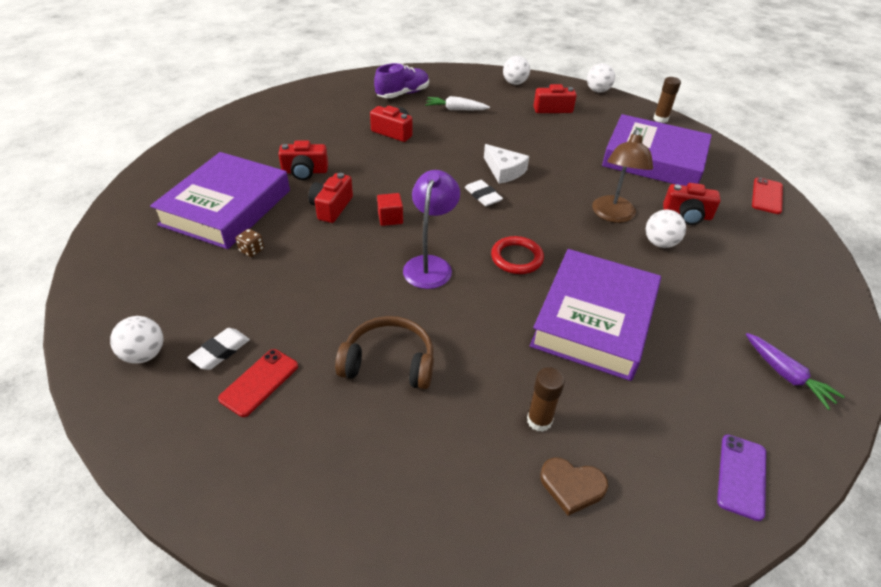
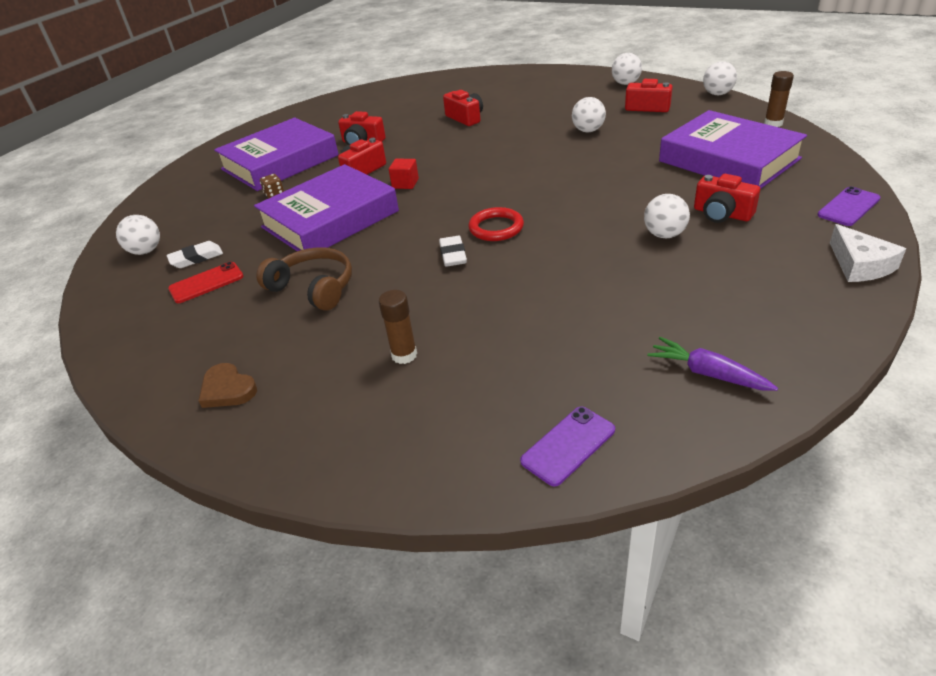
camera: 30 degrees right, 5 degrees down
(402, 94) = (501, 88): purple shoe -> none
(430, 265) = (410, 222): purple lamp -> none
(456, 109) = (542, 103): white carrot -> none
(483, 196) = (507, 175): white eraser -> white eraser (453, 255)
(504, 170) = (547, 156): white cheese -> white cheese (860, 265)
(519, 138) = (588, 130): none -> white ball
(572, 486) = (389, 410): brown heart -> brown heart (227, 389)
(594, 320) = (529, 288): purple book -> purple book (330, 219)
(613, 215) = (631, 205): brown lamp -> none
(767, 196) = (848, 207): red phone -> purple phone
(786, 375) = (708, 373): purple carrot -> purple carrot turned 135 degrees clockwise

